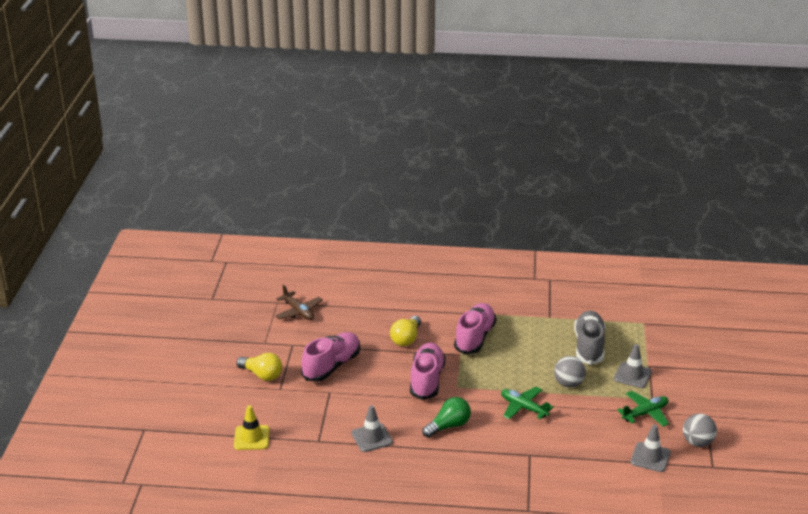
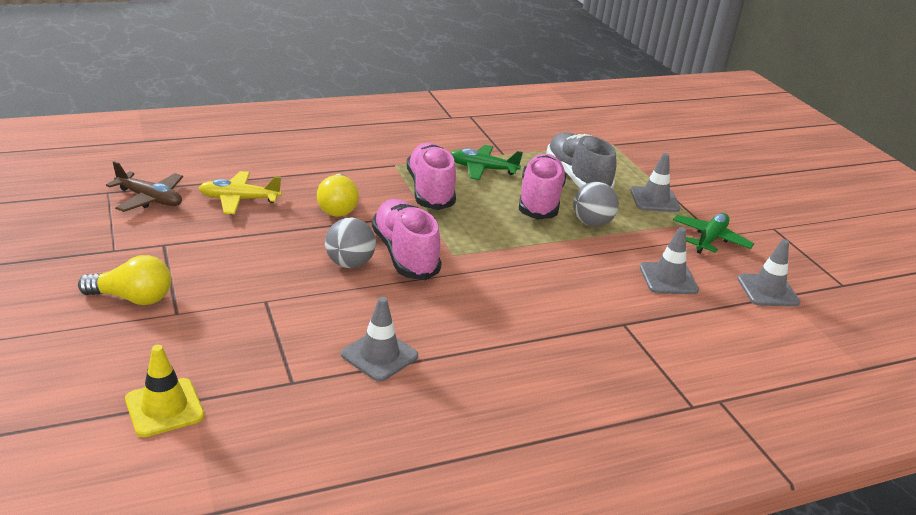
camera: 30 degrees left, 0 degrees up
(331, 366) = (246, 263): pink shoe -> pink shoe (539, 201)
(349, 322) = (239, 199): none -> yellow plane
(448, 426) = (483, 310): green light bulb -> none
(523, 408) = (563, 263): green plane -> green plane (482, 169)
(586, 434) = (668, 279): none -> grey traffic cone
(697, 442) = (798, 260): grey ball -> grey ball (349, 263)

